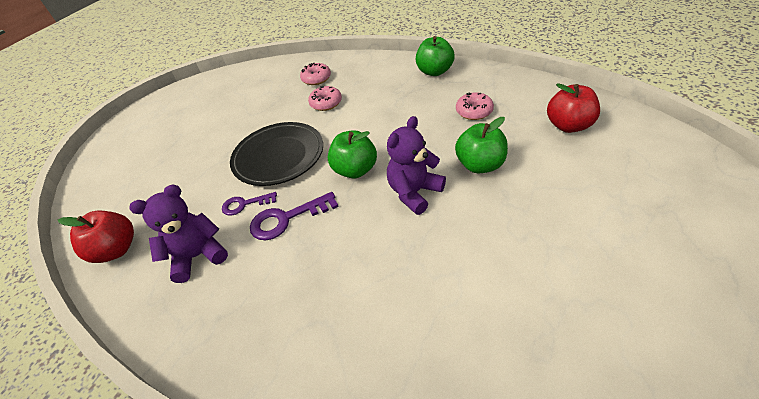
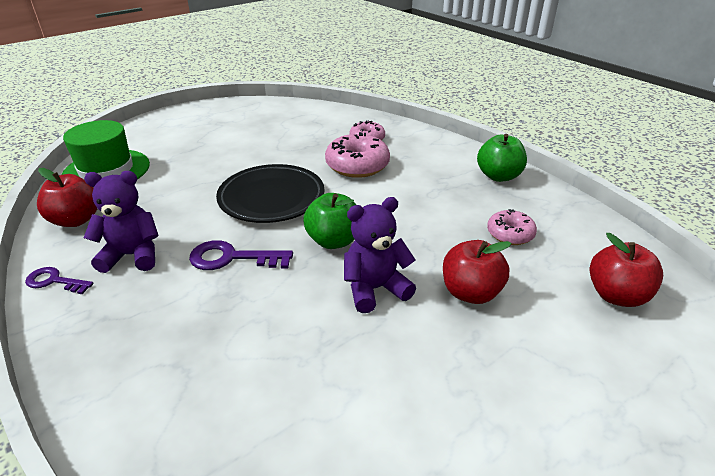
camera: 20 degrees right, 10 degrees down
(107, 194) = (106, 170): none -> green hat
(245, 204) = (207, 228): purple key -> purple key (54, 281)
(326, 103) = (357, 165): pink donut -> pink donut, size x1.65
(480, 165) = (470, 293): green apple -> red apple

